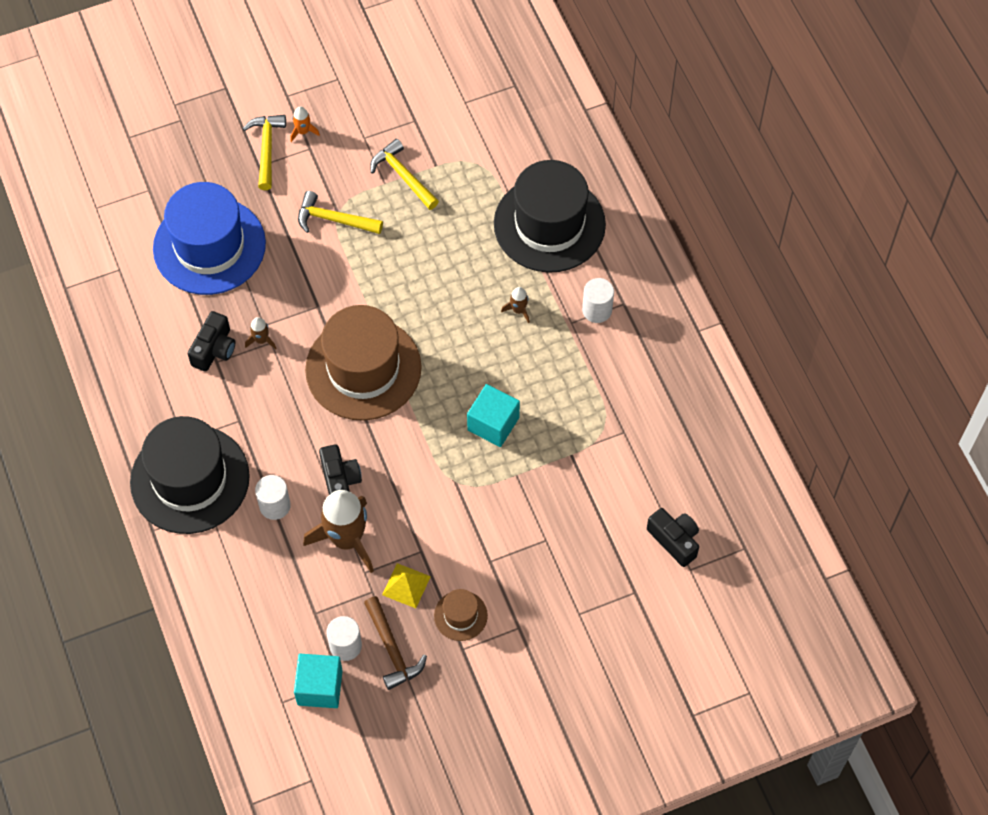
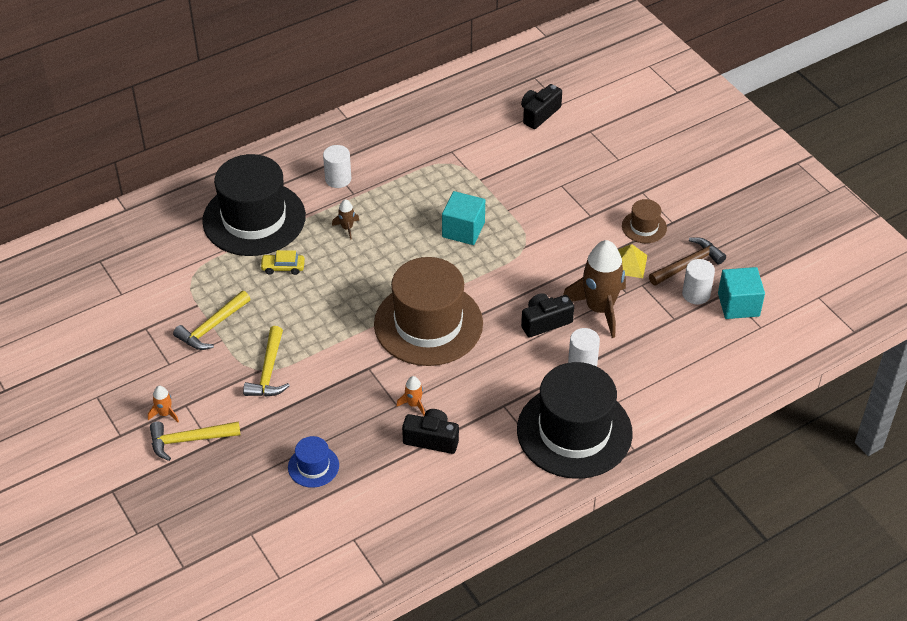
camera: 100 degrees left, 15 degrees down
(209, 246) = (313, 466): blue hat -> blue hat, size x0.44
(261, 340) = (413, 404): brown rocket -> orange rocket
(472, 244) = (283, 267): none -> yellow car

